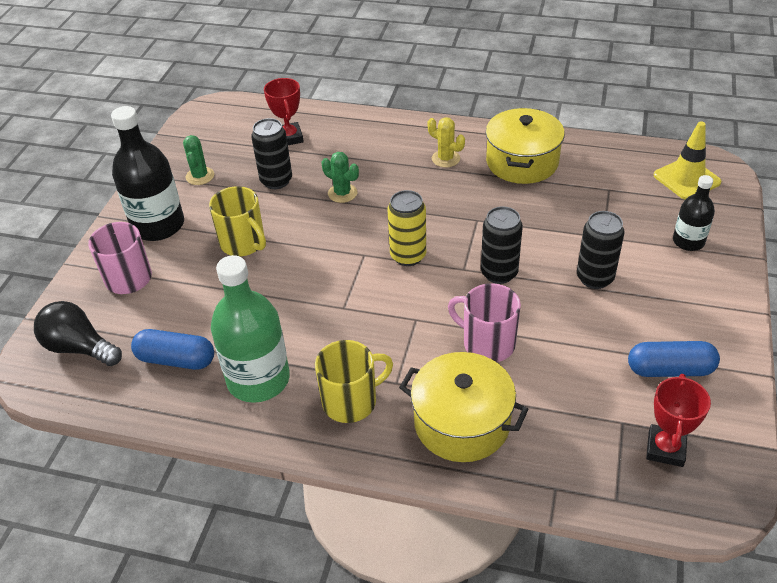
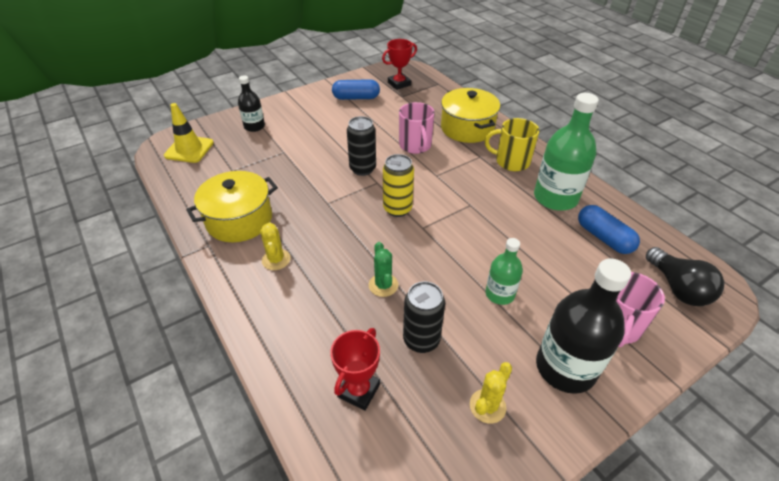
camera: 140 degrees left, 0 degrees up
(200, 176) = (487, 406): green cactus -> yellow cactus
(243, 243) = (500, 294): yellow mug -> green bottle
(595, 278) = (323, 139): black can -> none
(670, 370) = (356, 98): blue capsule -> blue capsule turned 45 degrees counterclockwise

